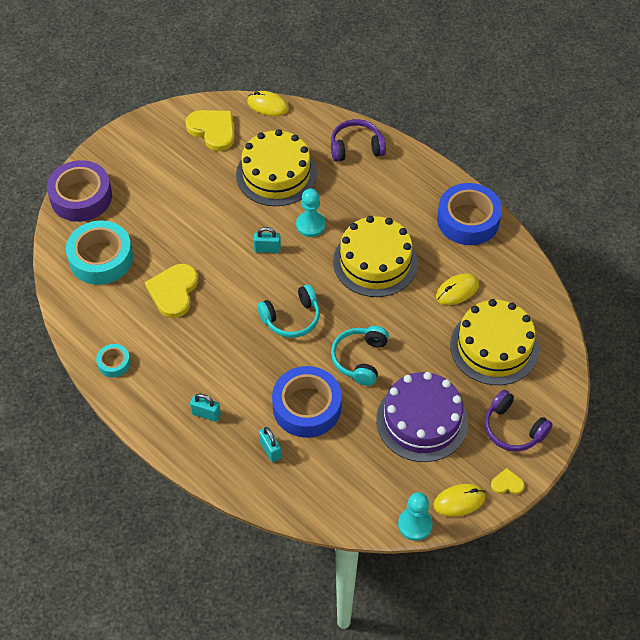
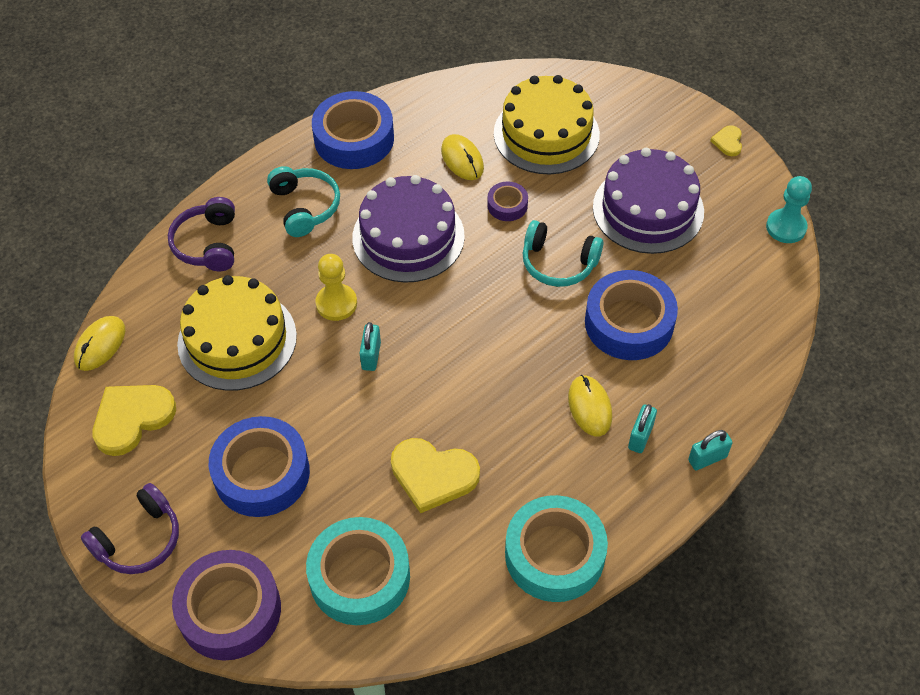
camera: 85 degrees left, 0 degrees up
(114, 363) = (554, 554): turquoise tape -> turquoise tape, size x2.06
(174, 200) = (262, 473): none -> blue tape
(270, 450) = (693, 365): turquoise padlock -> turquoise padlock (707, 458)
(291, 318) = (491, 333): turquoise headphones -> turquoise headphones (305, 207)
(310, 225) = (336, 303): turquoise pawn -> yellow pawn
(375, 262) = (408, 237): yellow cake -> purple cake
(414, 323) = (507, 205): none -> purple tape
(459, 501) = (753, 185): yellow mouse -> yellow mouse (589, 407)
(513, 429) = (658, 129): purple headphones -> purple headphones (139, 540)

